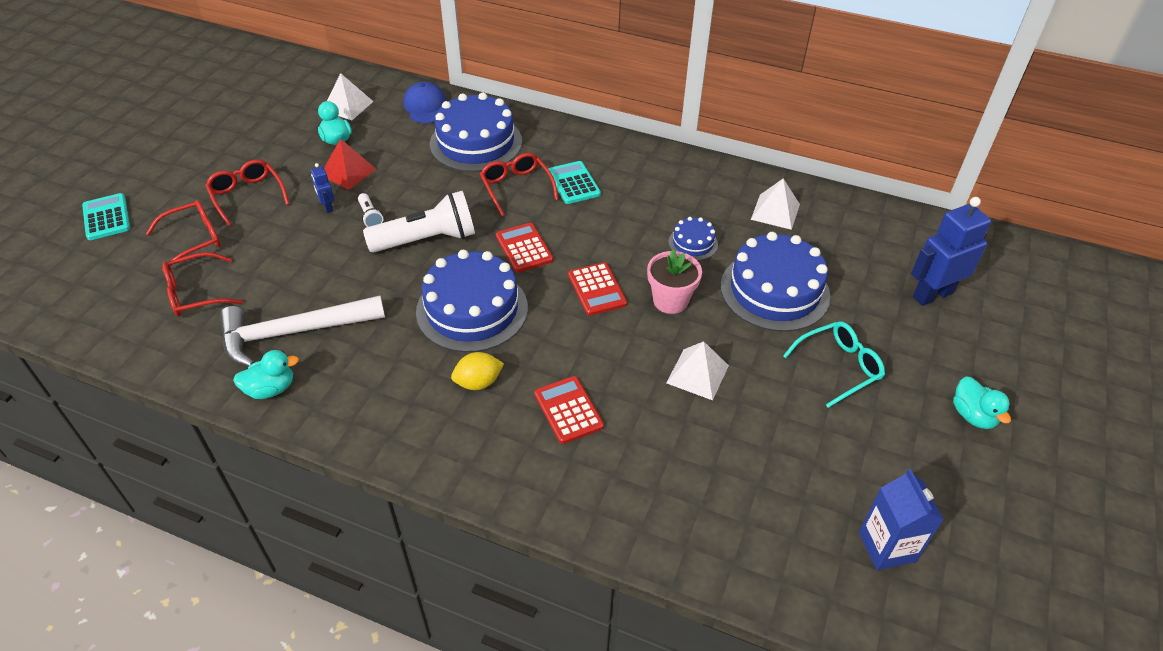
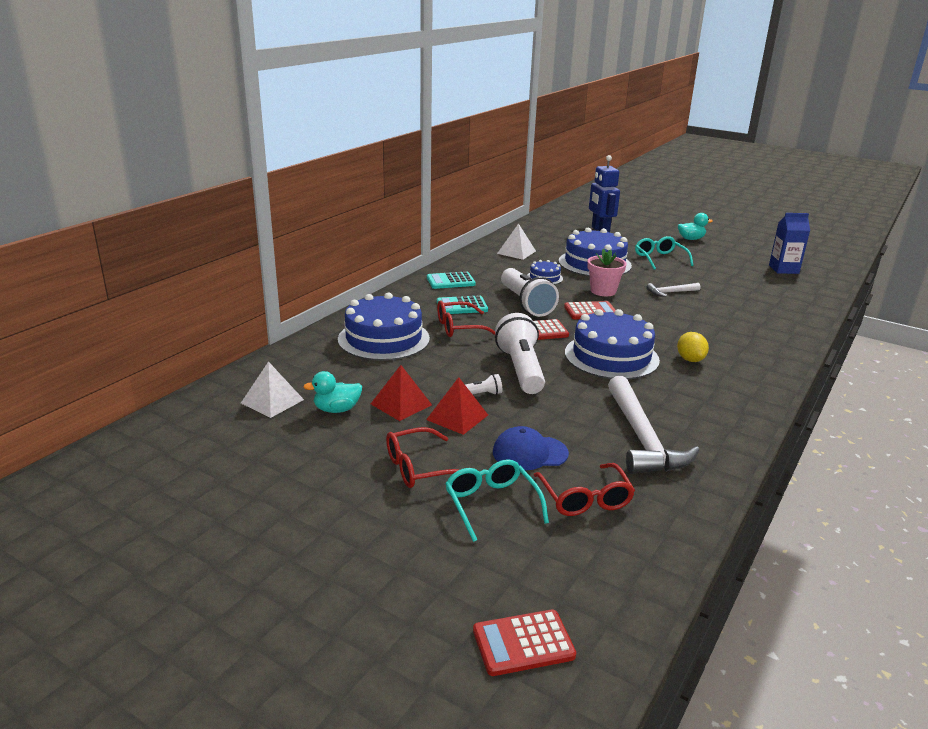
camera: 80 degrees left, 20 degrees down
(106, 217) = (426, 585): turquoise calculator -> turquoise calculator (450, 281)
(194, 239) = (491, 504): red glasses -> turquoise glasses
(271, 389) = (714, 450): turquoise duck -> none
(327, 207) = (457, 417): blue robot -> red pyramid
(426, 106) = (305, 358): blue cap -> blue cap (529, 453)
(568, 410) = (710, 332): red calculator -> red calculator (523, 643)
(600, 232) = (525, 303): none -> white flashlight
(697, 374) = (670, 292): white pyramid -> white hammer

